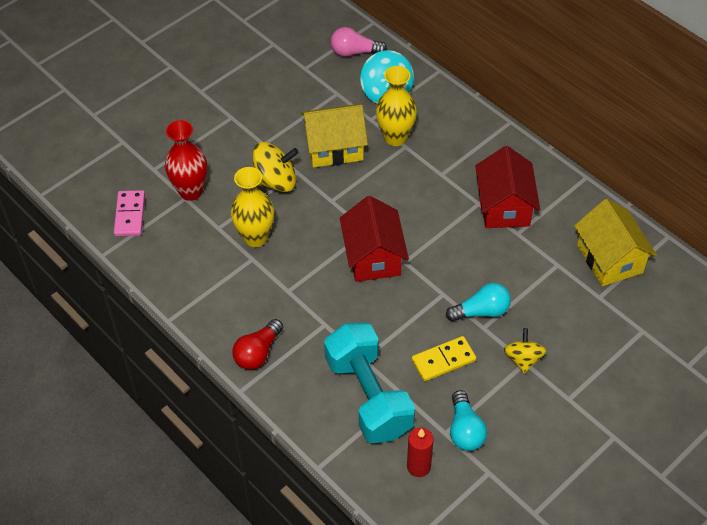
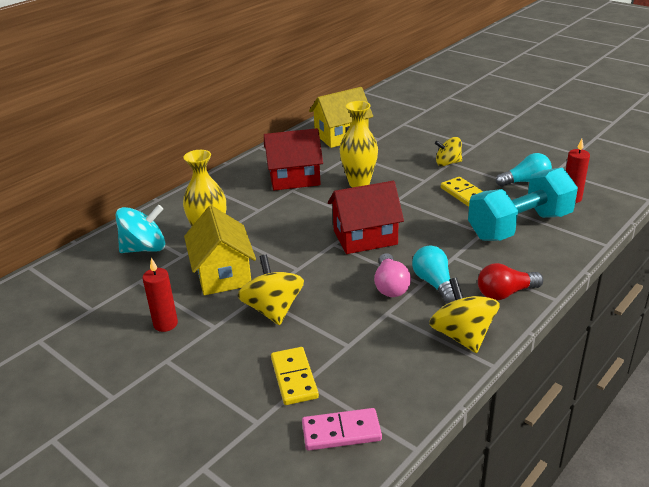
camera: 95 degrees left, 20 degrees down
(191, 191) = (294, 378): red vase -> yellow domino
(209, 306) = (462, 336): none -> yellow spinning top
(255, 237) = (357, 314): yellow vase -> yellow vase (359, 183)
(258, 352) = (505, 293): red light bulb -> red light bulb turned 135 degrees clockwise
(274, 114) = (165, 324): none -> red candle
(354, 52) = (75, 275): pink light bulb -> pink light bulb (390, 286)
(481, 311) = (409, 182): turquoise light bulb -> turquoise light bulb (434, 283)

